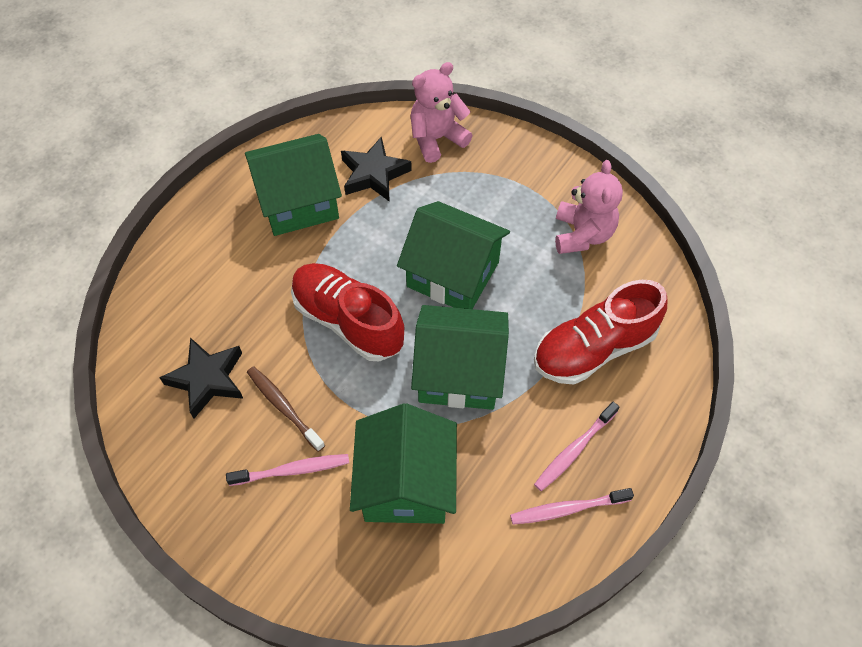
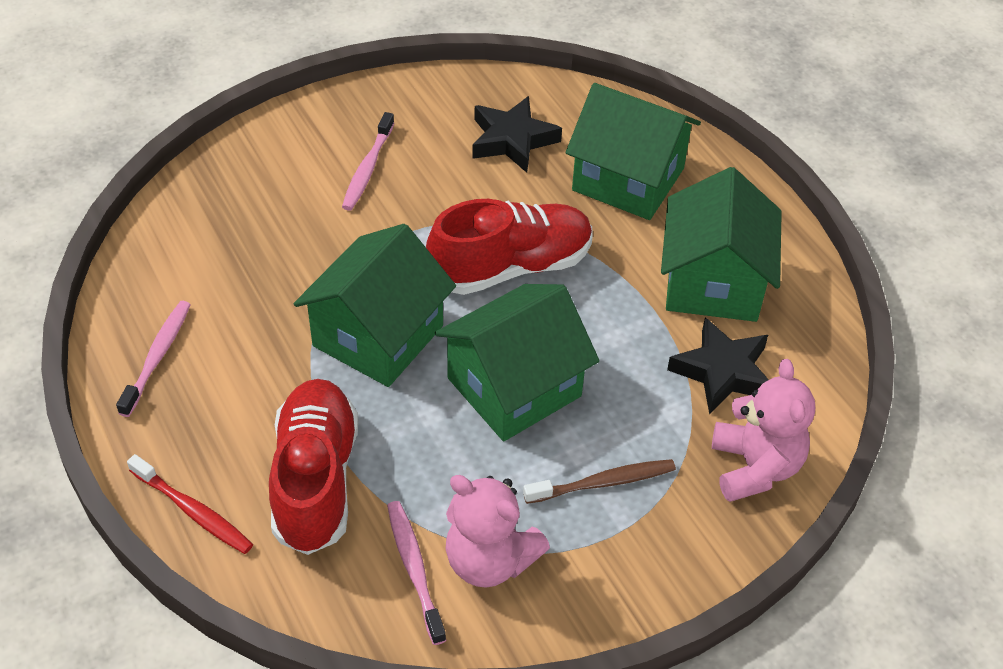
camera: 115 degrees right, 10 degrees down
(284, 407) = (440, 183): brown toothbrush -> brown toothbrush (603, 483)
(406, 484) = (288, 242): green house -> green house (628, 179)
(574, 450) = (211, 394): pink toothbrush -> pink toothbrush (414, 569)
(663, 405) = (193, 511): none -> red toothbrush

